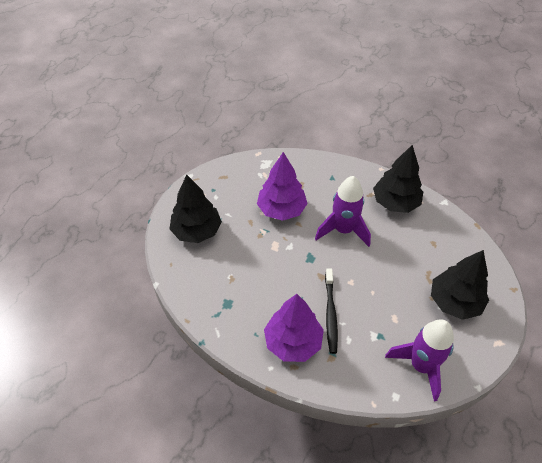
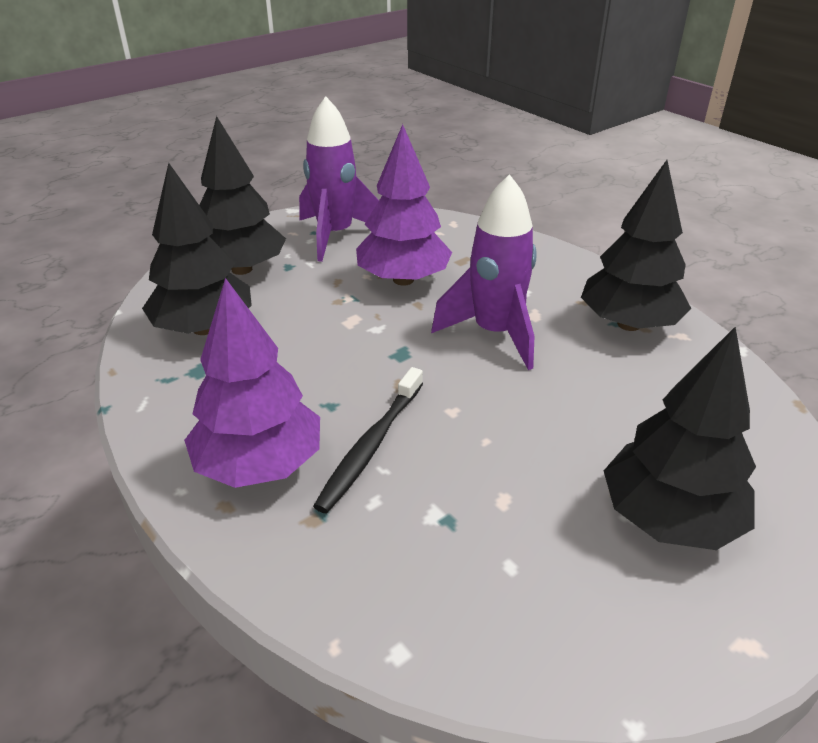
camera: 25 degrees right, 15 degrees down
(209, 277) = (204, 328): none -> black tree
(421, 366) = (505, 614): purple rocket -> purple rocket (335, 235)

